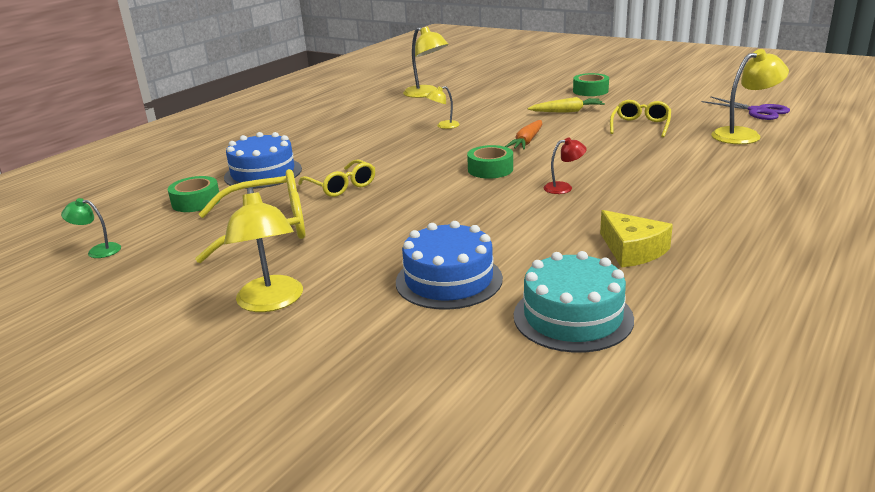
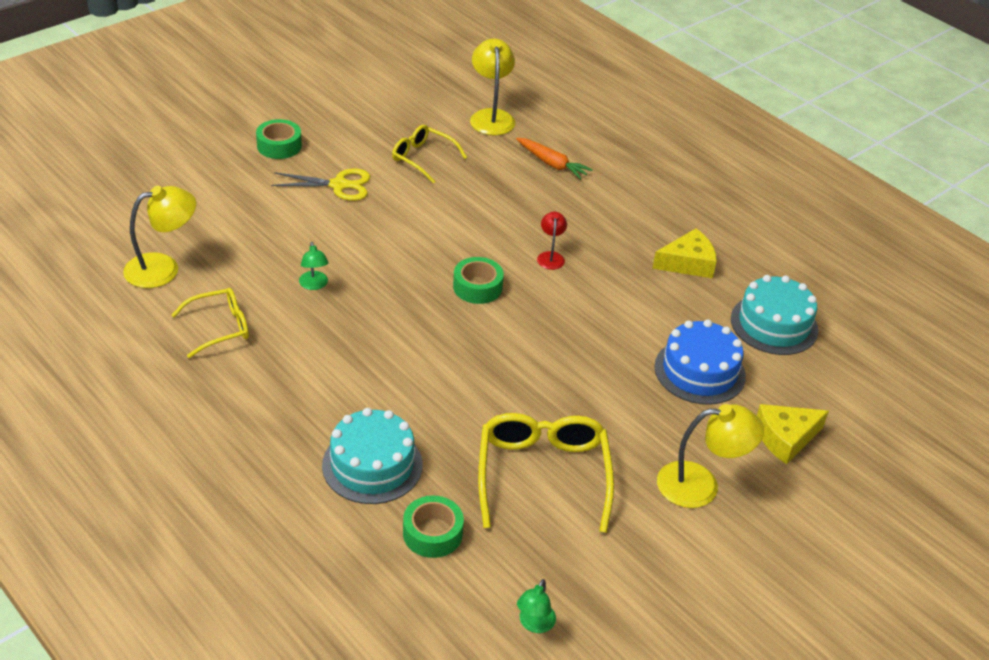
camera: 80 degrees left, 15 degrees up
(263, 173) = (372, 465): blue cake -> turquoise cake
(341, 186) = (458, 402): yellow glasses -> yellow glasses (220, 327)
(364, 347) = (785, 438): none -> yellow cheese
(443, 126) = (314, 285): yellow lamp -> green lamp
(527, 141) = (414, 241): orange carrot -> orange carrot (552, 164)
(567, 111) = (339, 185): yellow carrot -> yellow scissors
(757, 111) = (436, 83): purple scissors -> none

